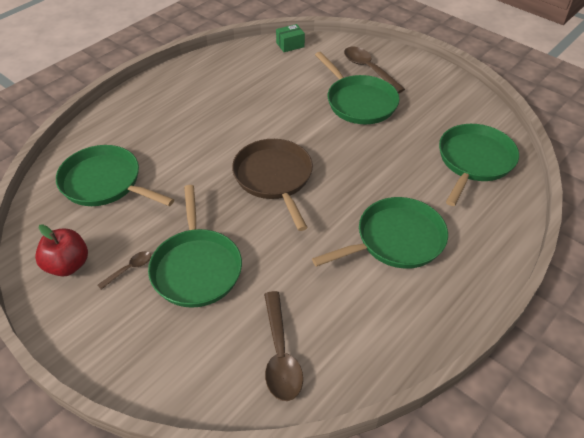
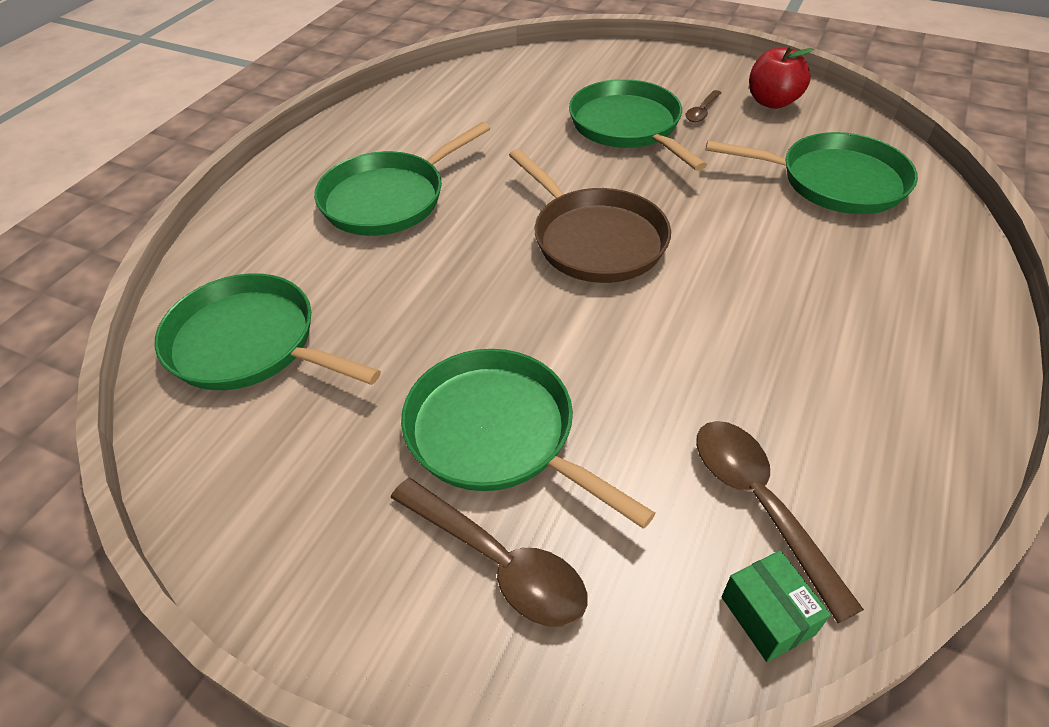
camera: 165 degrees right, 0 degrees up
(280, 354) = (497, 87): brown spoon -> brown spoon (759, 504)
(290, 45) = (767, 615): green box -> green box turned 75 degrees counterclockwise
(474, 161) = (249, 343): green pan -> green pan turned 105 degrees clockwise

